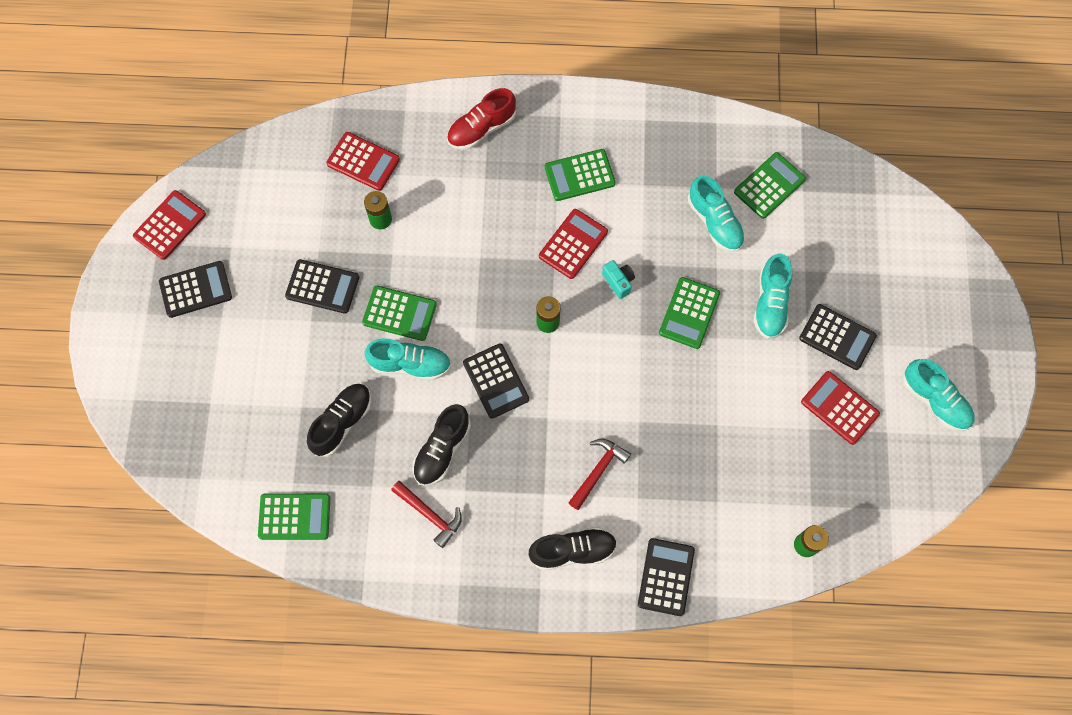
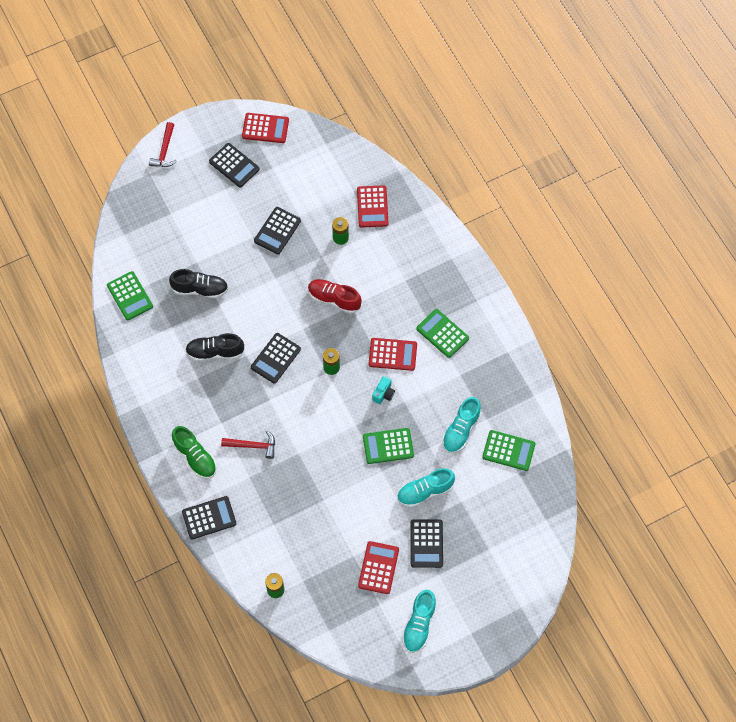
camera: 60 degrees right, 5 degrees down
(322, 287) = (277, 231): black calculator -> black calculator turned 45 degrees clockwise
(399, 313) = (286, 282): green calculator -> none
(410, 364) = (258, 305): turquoise shoe -> none
(429, 514) = (172, 367): red hammer -> red hammer (164, 150)
(481, 128) = (438, 260): red shoe -> red shoe (334, 299)
(573, 551) = (195, 457): black shoe -> green shoe

